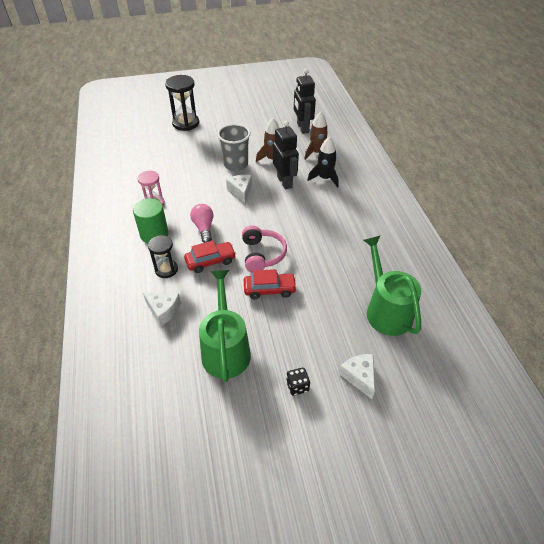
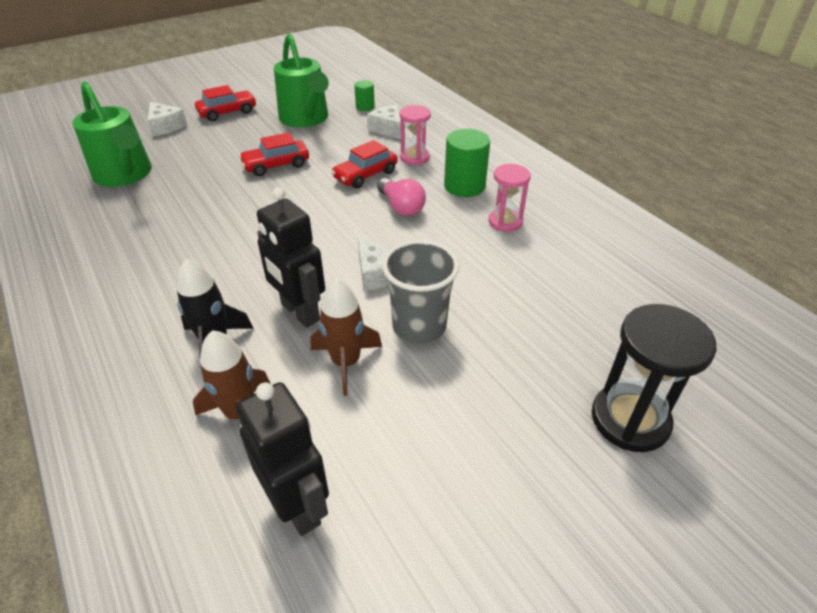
camera: 160 degrees right, 5 degrees down
(162, 354) = (365, 107): none -> green cylinder
(163, 310) = (388, 129): white cheese -> white cheese turned 45 degrees clockwise
(166, 269) = (414, 157): black hourglass -> pink hourglass
(262, 254) = (299, 195): pink headphones -> none
(297, 386) = (227, 112): black dice -> red car

